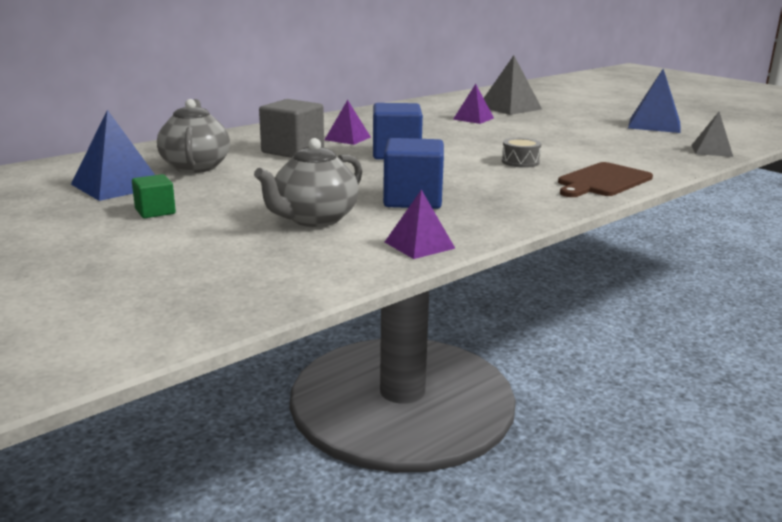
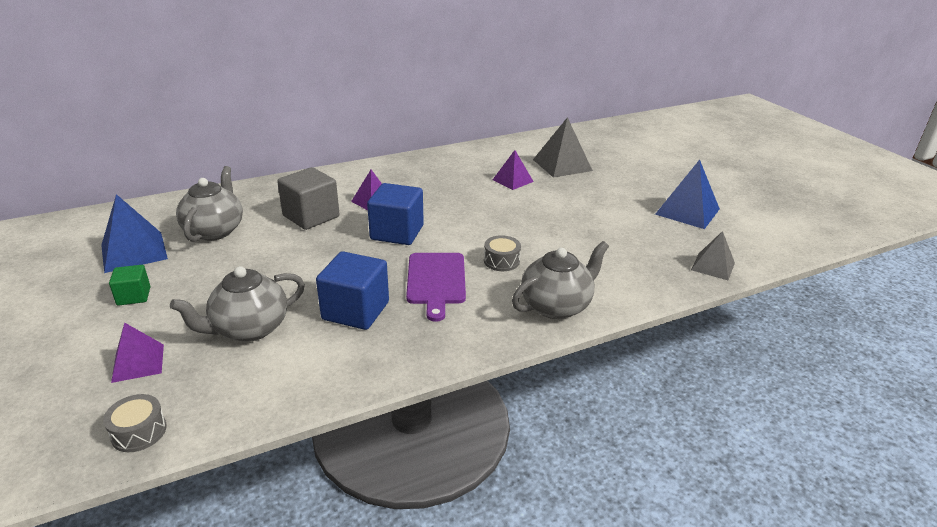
camera: 15 degrees right, 10 degrees up
(274, 289) = (139, 432): none -> grey drum
(419, 245) = (306, 386): purple pyramid -> purple pyramid (138, 363)
(471, 177) = (436, 281): none -> purple cutting board
(602, 181) = (557, 306): brown cutting board -> grey teapot

